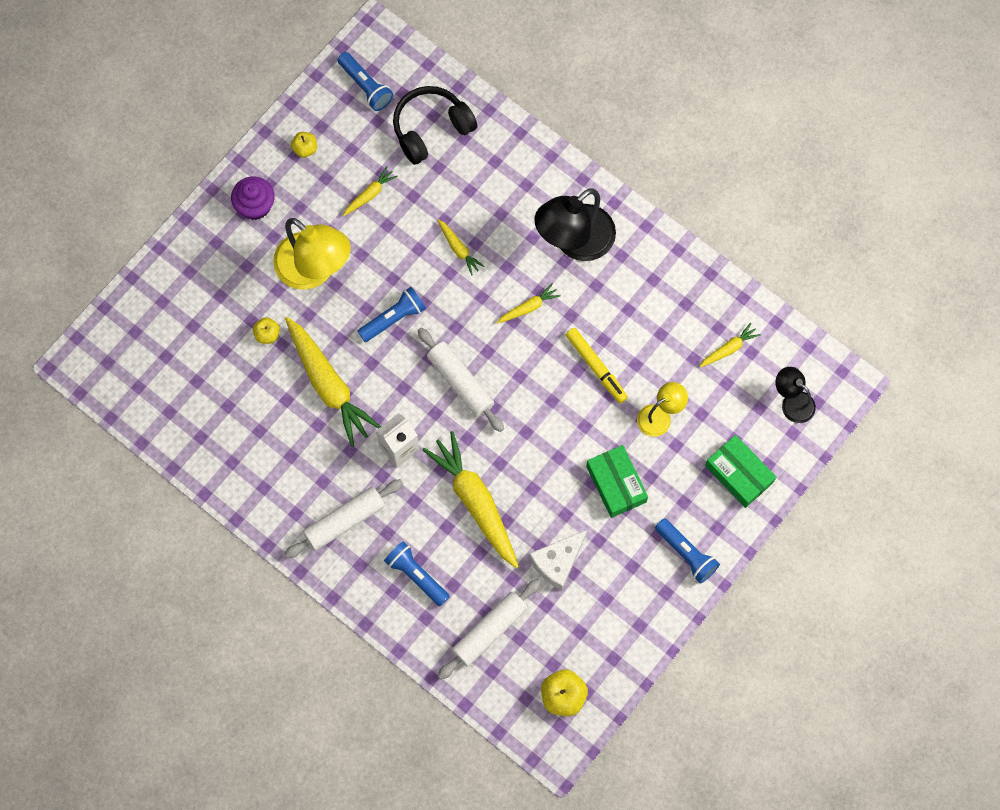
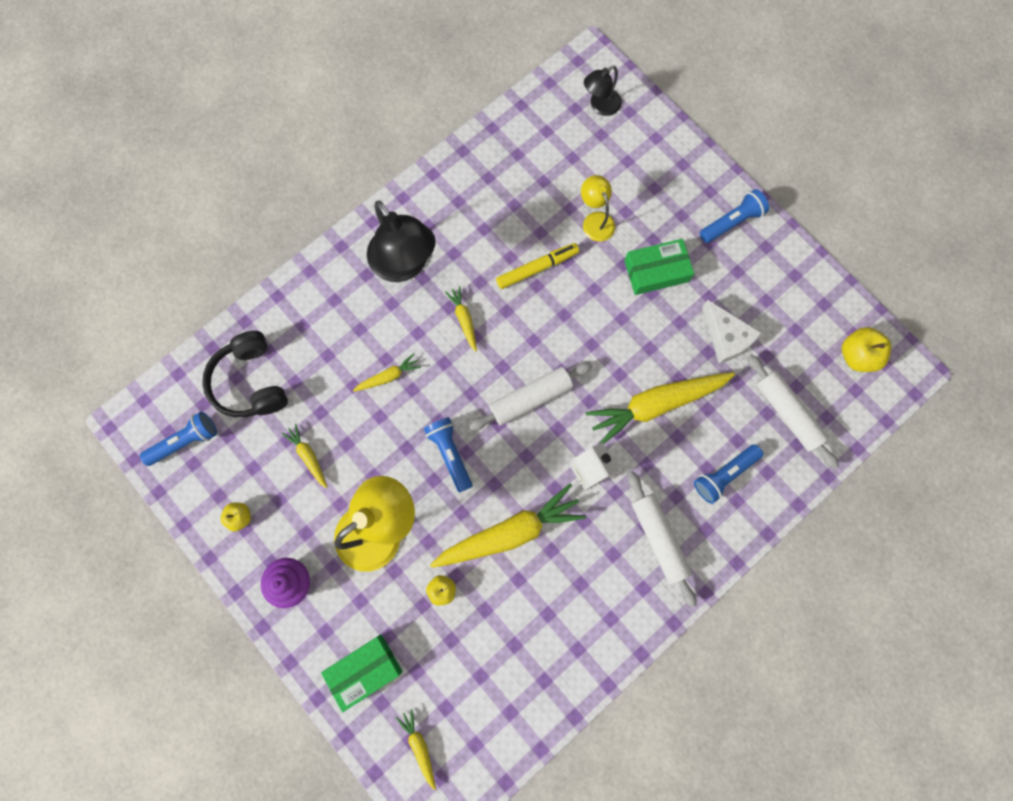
camera: 80 degrees left, 5 degrees up
(729, 349) = (539, 149): yellow carrot -> yellow carrot (419, 746)
(739, 474) = (661, 163): green box -> green box (364, 670)

